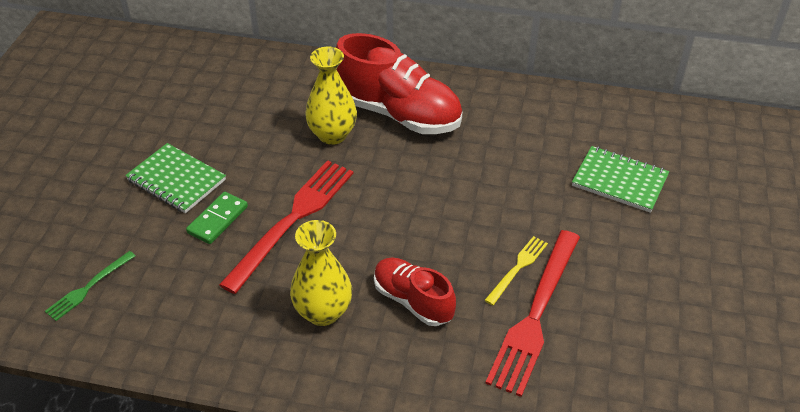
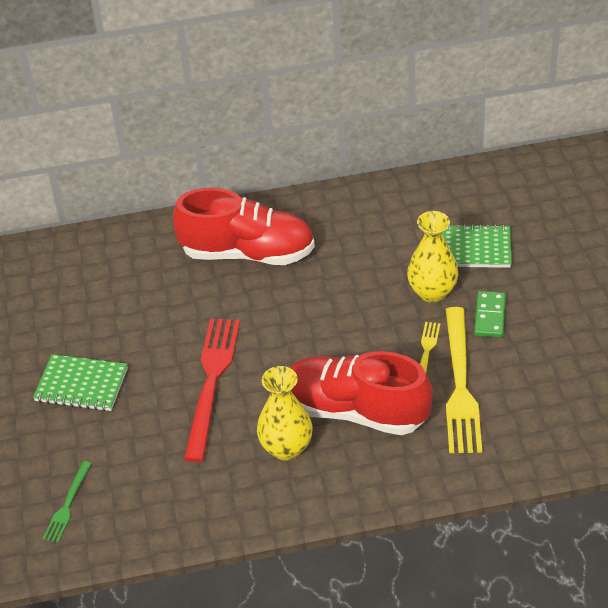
camera: 20 degrees left, 0 degrees up
(217, 220) = (144, 406): green domino -> green domino (489, 316)
(332, 135) = (199, 293): yellow vase -> yellow vase (432, 292)
(413, 301) = (355, 411): red shoe -> red shoe, size x1.71
(535, 314) = (460, 385): red fork -> yellow fork

